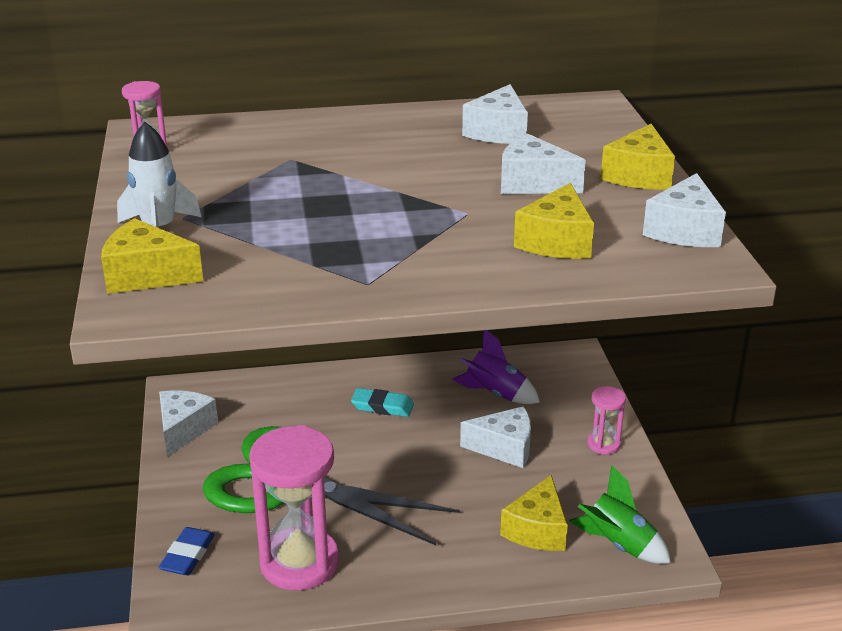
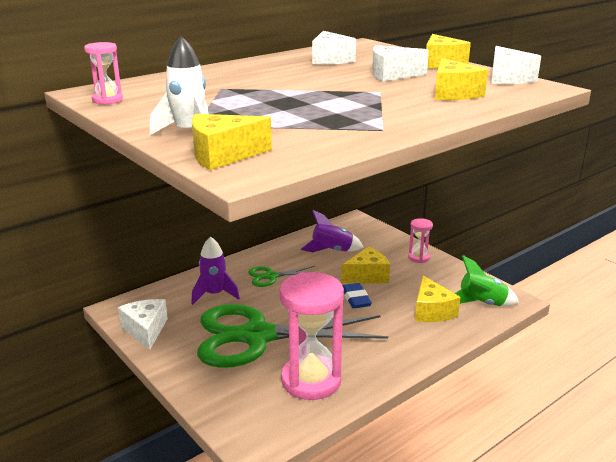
camera: 30 degrees left, 5 degrees down
(188, 555) = (228, 405): blue eraser -> blue eraser (356, 298)
(295, 408) = (214, 294): none -> purple rocket
(382, 406) = (271, 276): turquoise eraser -> green scissors
(504, 448) = (367, 276): white cheese -> yellow cheese

